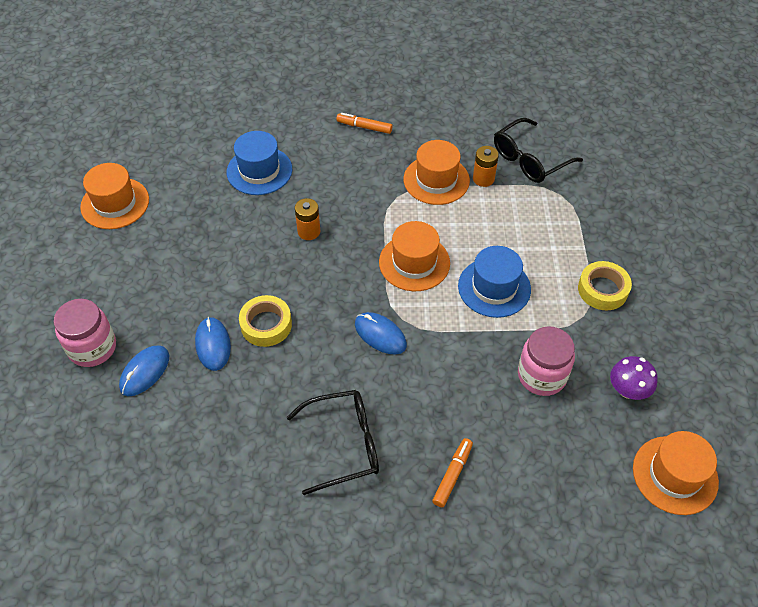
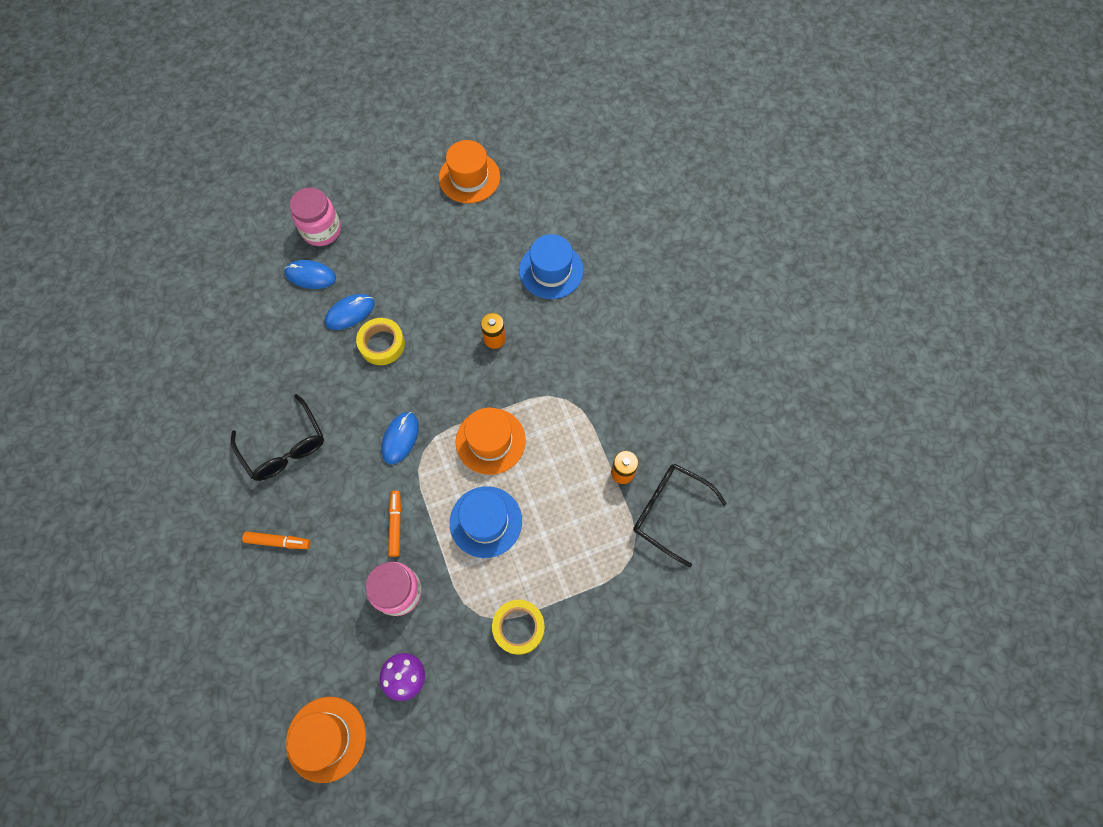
camera: 70 degrees right, 15 degrees up
(364, 127) = (647, 338): orange marker -> orange marker (396, 524)
(436, 180) = (602, 428): orange hat -> none

